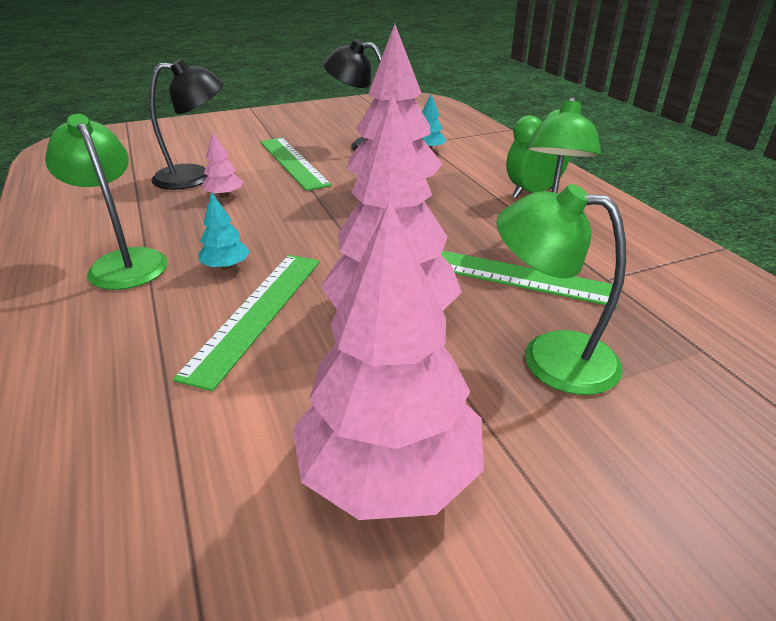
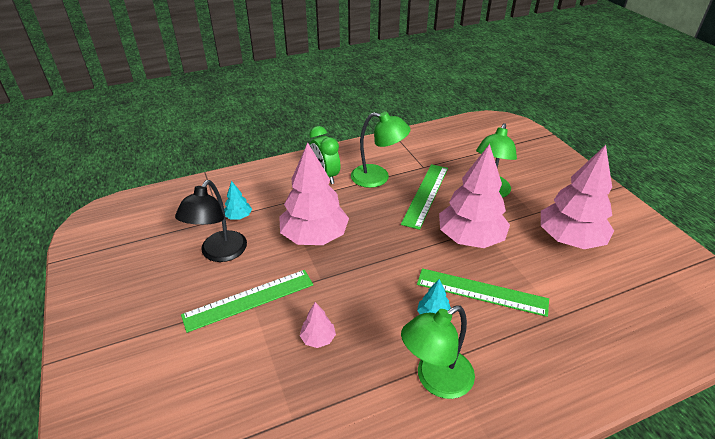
camera: 90 degrees left, 5 degrees up
(195, 177) = (272, 371): black lamp -> none

